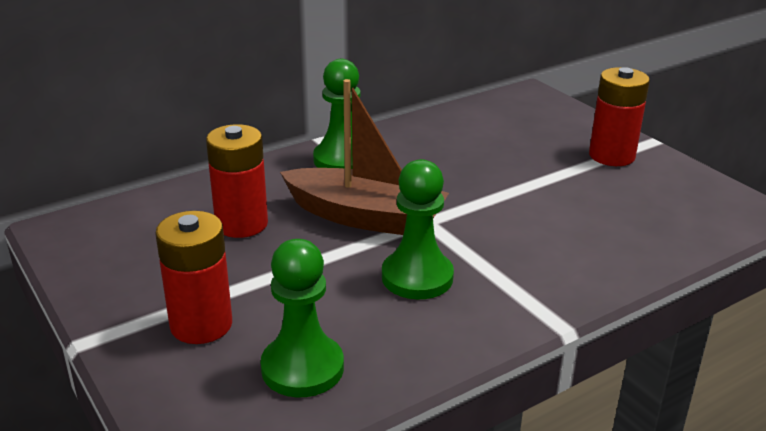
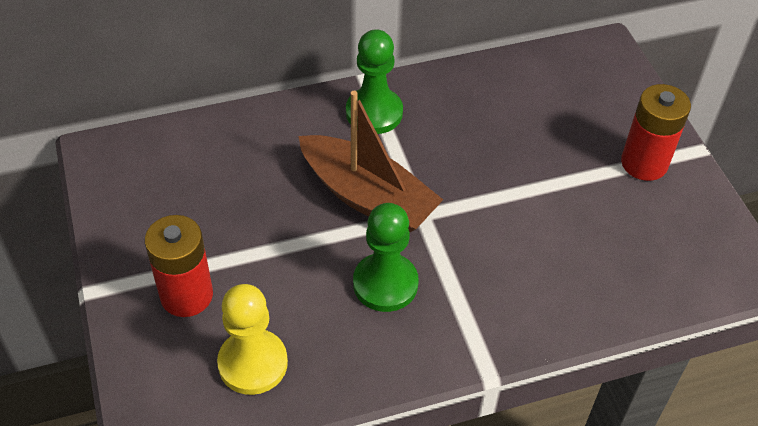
camera: 15 degrees right, 20 degrees up
(241, 224) = (254, 181): red battery -> none
(302, 368) = (253, 363): green pawn -> yellow pawn

